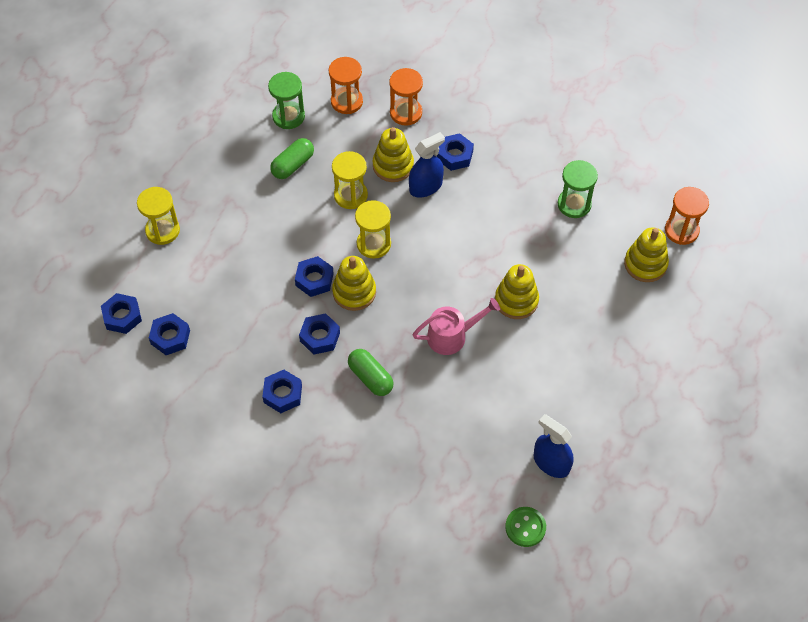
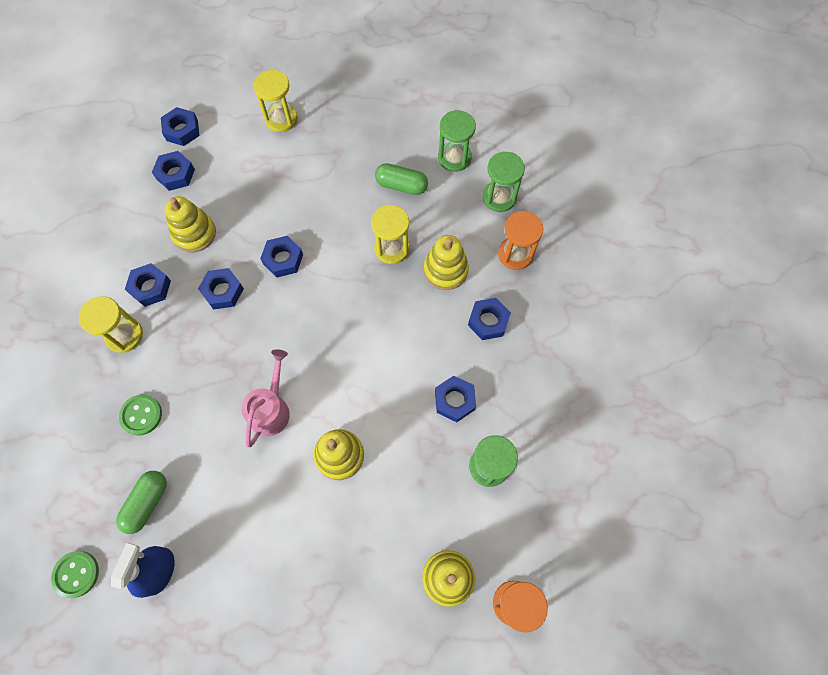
camera: 65 degrees right, 10 degrees up
(347, 101) = (499, 197): orange hourglass -> green hourglass
(354, 292) = (284, 299): yellow stacking toy -> yellow stacking toy (194, 233)
(370, 377) = (195, 354): green capsule -> green capsule (147, 503)
(373, 244) = (346, 292): yellow hourglass -> yellow hourglass (124, 335)
(406, 437) = (141, 415): none -> green button
(425, 186) = (436, 310): blue spray bottle -> none
(452, 336) = (271, 409): pink watering can -> pink watering can turned 120 degrees counterclockwise
(510, 205) = (454, 400): none -> blue nut

